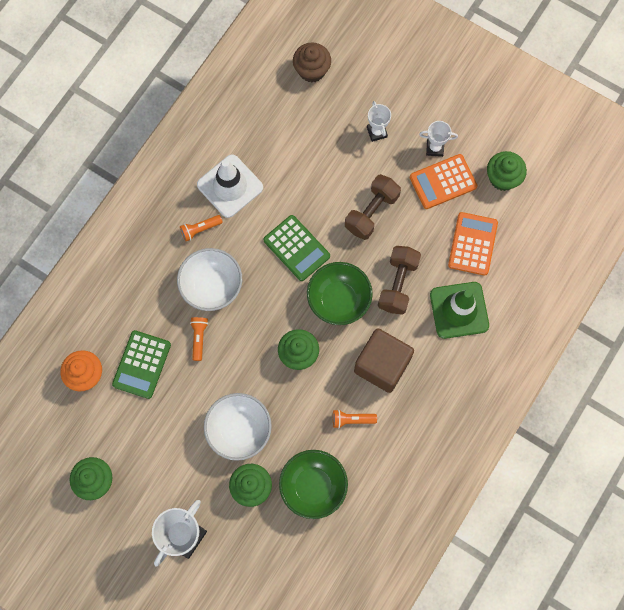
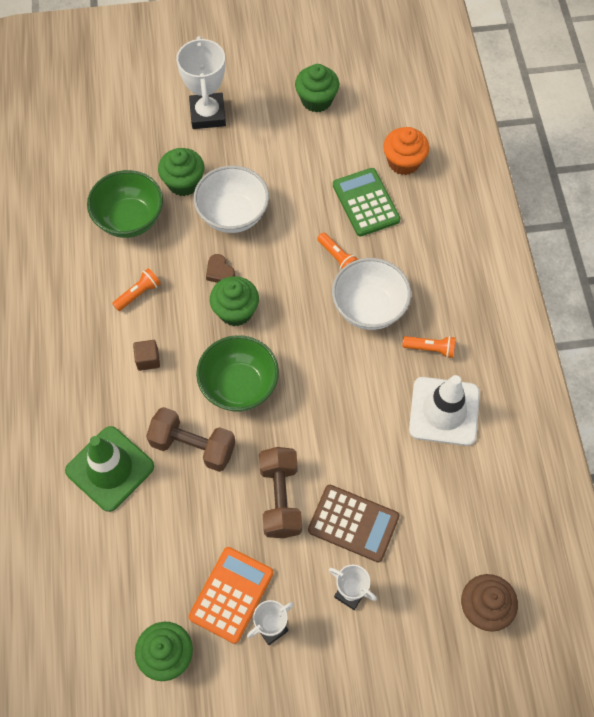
camera: 140 degrees right, 10 degrees down
(200, 229) = (430, 349): orange flashlight -> orange flashlight turned 75 degrees clockwise
(285, 392) = (219, 272): none -> brown heart
(296, 248) = (323, 403): green calculator -> none
(342, 166) = (353, 523): none -> brown calculator
(382, 365) = (148, 359): brown cube -> brown cube, size x0.42
(398, 284) = (193, 446): brown dumbbell -> brown dumbbell turned 45 degrees counterclockwise
(472, 244) = (146, 550): orange calculator -> none

